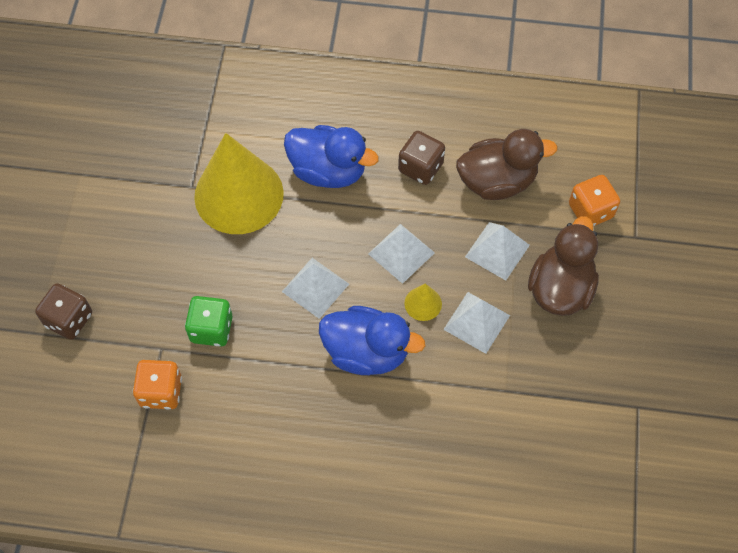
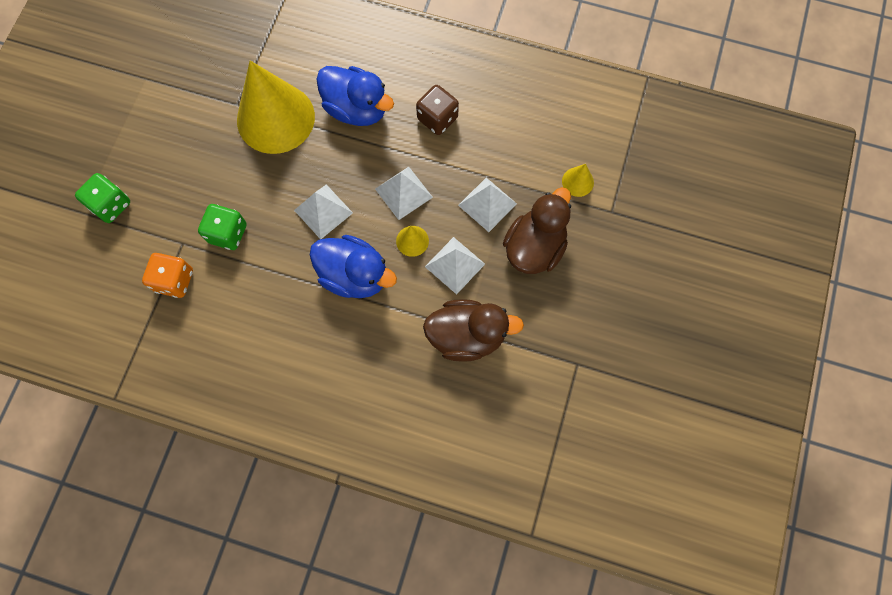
camera: 10 degrees right, 10 degrees up
(69, 319) = (111, 205): brown dice -> green dice
(497, 181) = (501, 142): brown duck -> brown duck (467, 335)
(590, 211) = (577, 182): orange dice -> yellow cone

